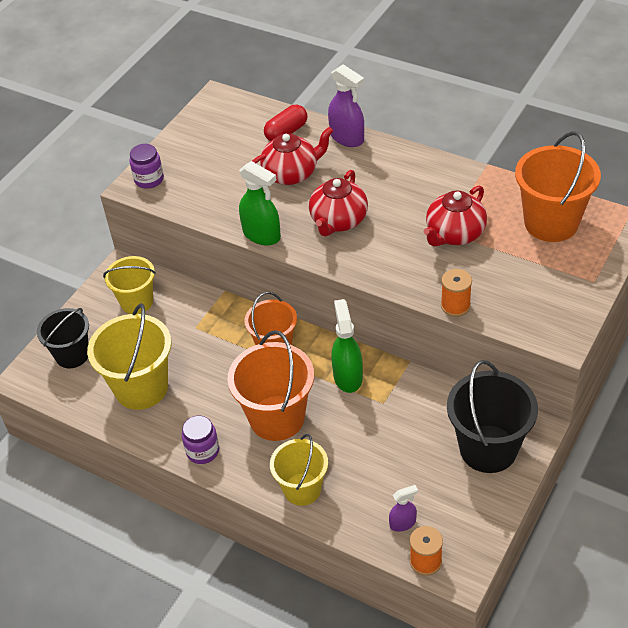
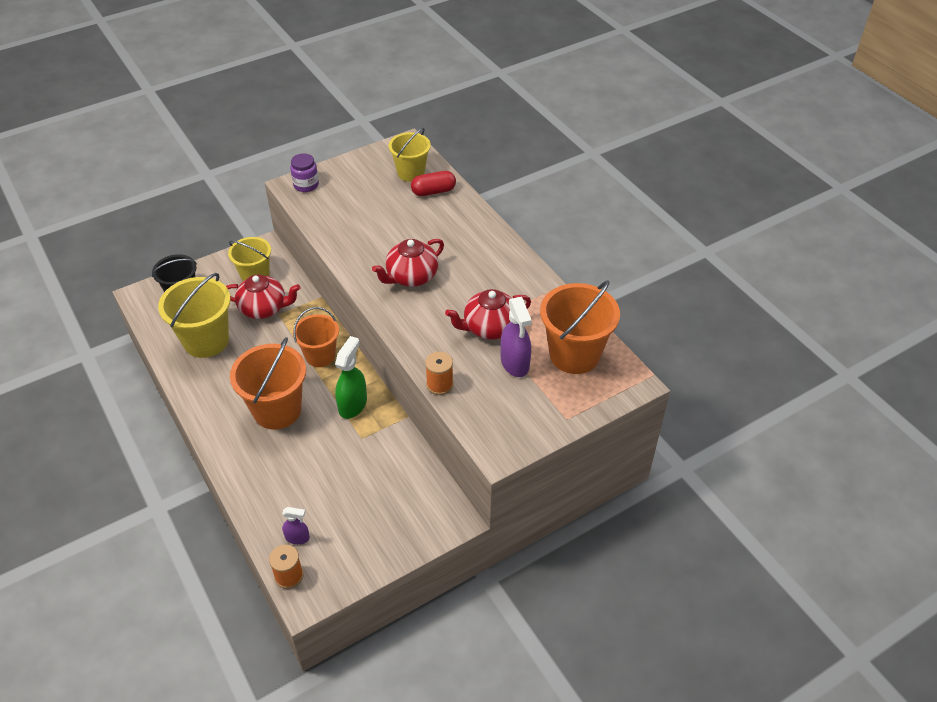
camera: 25 degrees right, 0 degrees up
(202, 451) = (207, 408): purple jar -> none
(262, 235) = (347, 262): green spray bottle -> none
(291, 174) = (409, 225): red teapot -> red teapot (264, 308)
(302, 489) = (250, 472): yellow bucket -> yellow bucket (411, 173)
(347, 138) = (475, 215): purple spray bottle -> purple spray bottle (515, 363)
(488, 449) = (408, 515): black bucket -> none

